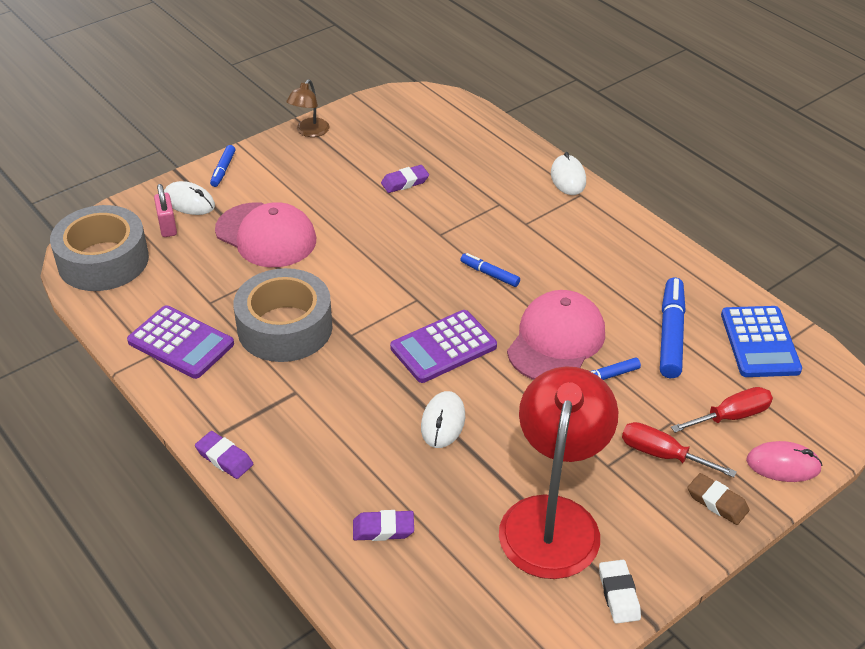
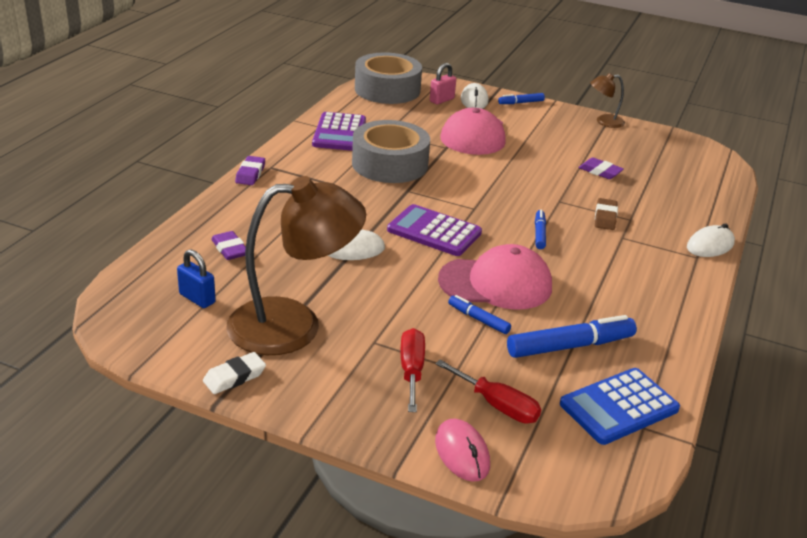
camera: 60 degrees right, 10 degrees down
(467, 587) = (197, 298): none -> blue padlock
(553, 518) = (294, 325): red lamp -> brown lamp
(717, 502) = (379, 416): brown eraser -> brown eraser (605, 217)

